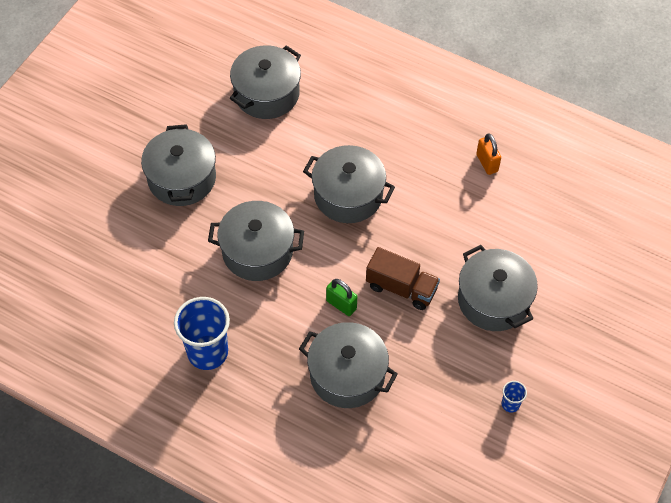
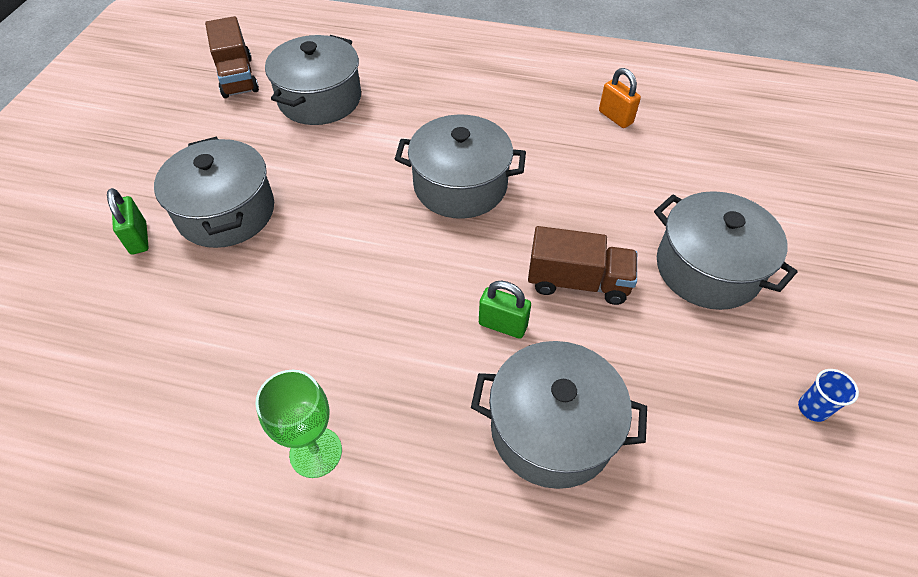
camera: 15 degrees left, 5 degrees down
(122, 185) = (138, 238): none -> green padlock
(207, 352) = (316, 452): blue cup -> green goblet
(208, 57) = (237, 77): none -> brown truck
(257, 251) = (357, 281): grey pot -> none

